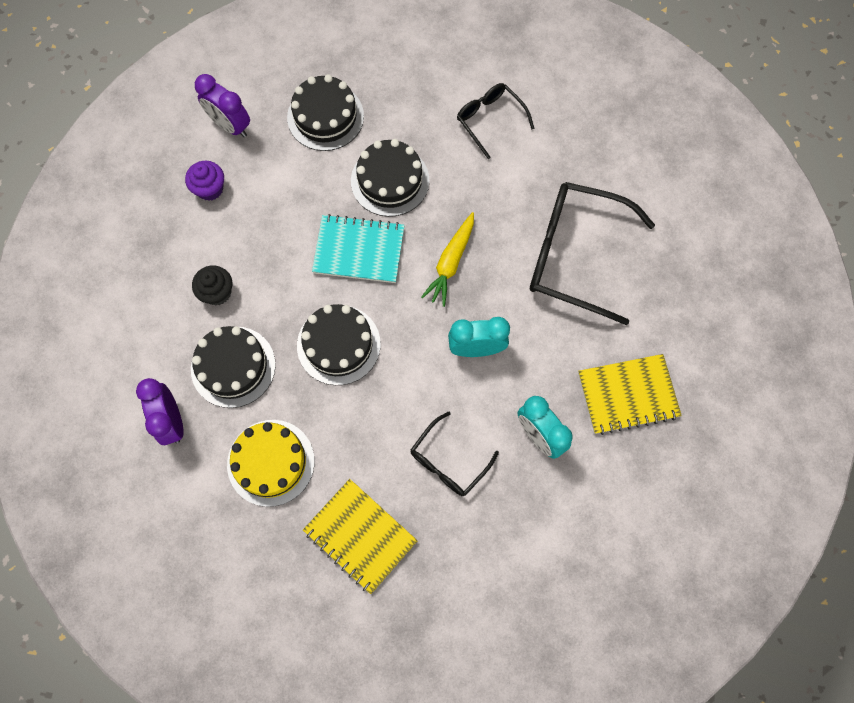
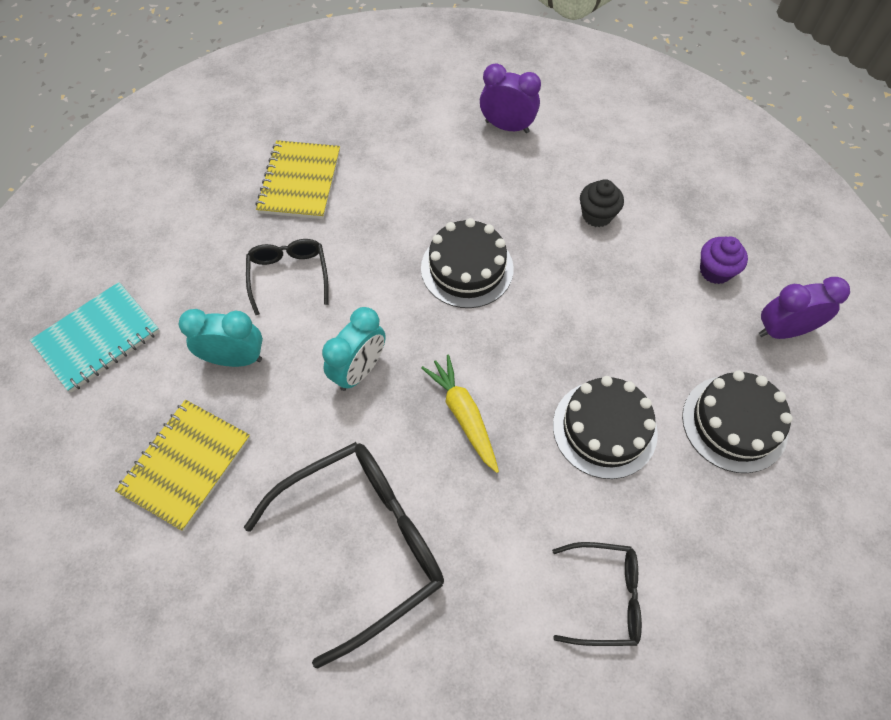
camera: 130 degrees right, 10 degrees down
(233, 366) = (517, 187): black cake -> none
(271, 462) = (413, 164): yellow cake -> none
(359, 250) = (546, 346): turquoise notebook -> turquoise notebook (98, 338)
(360, 536) = (300, 182): yellow notebook -> yellow notebook turned 75 degrees counterclockwise

